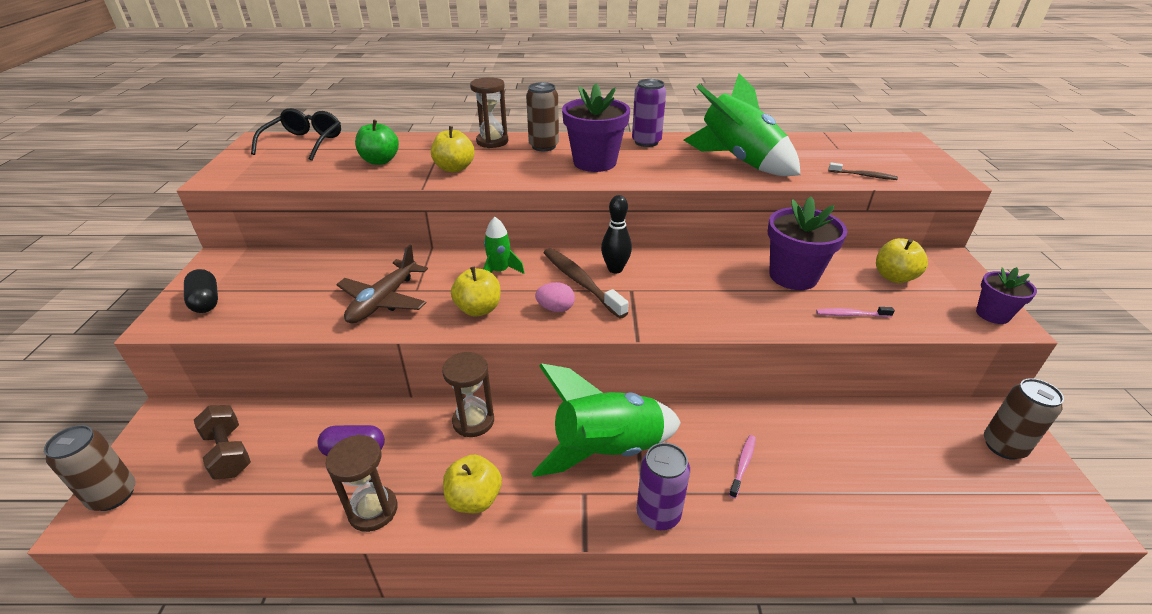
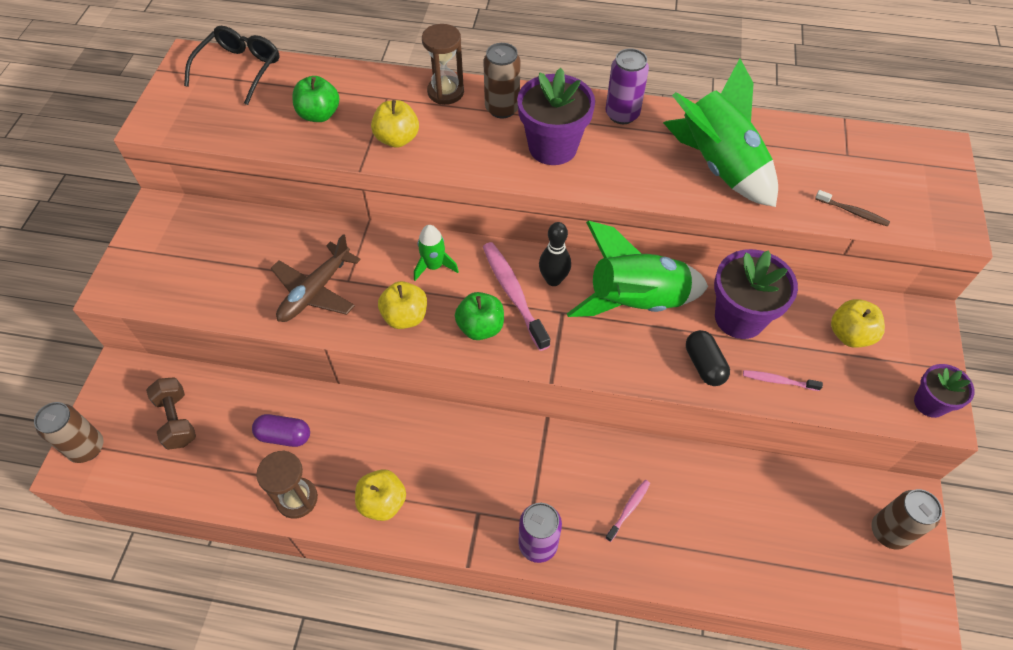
camera: 10 degrees right, 20 degrees up
(206, 301) = (149, 268): black capsule -> black capsule (704, 365)
(473, 421) = (392, 421): brown hourglass -> none
(555, 309) = (480, 327): pink egg -> green apple
(581, 282) = (513, 294): brown toothbrush -> pink toothbrush
(607, 449) = (508, 471): green rocket -> green rocket (635, 301)

